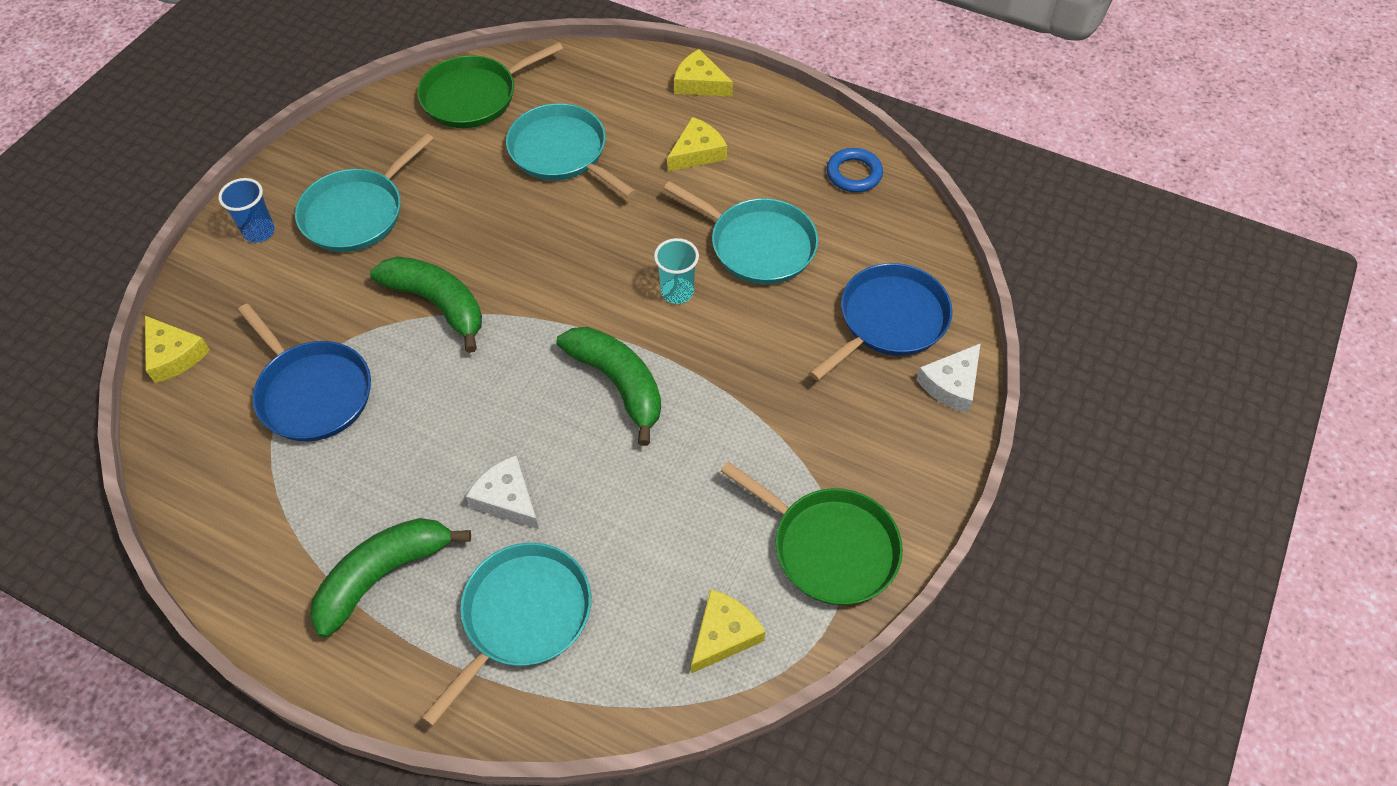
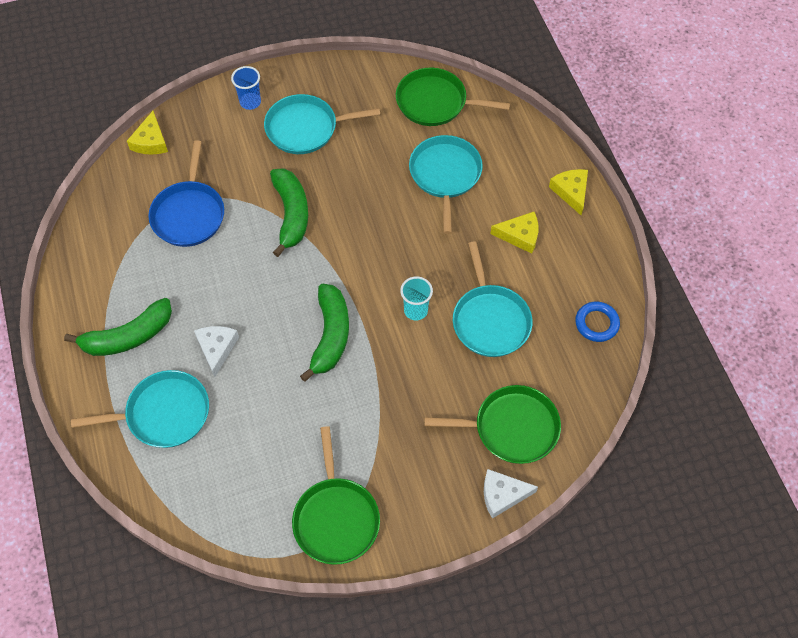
camera: 45 degrees right, 5 degrees up
(383, 575) = (128, 336): green banana -> green banana turned 150 degrees clockwise
(724, 635) = (239, 510): yellow cheese -> none
(889, 320) = (511, 428): blue pan -> green pan

